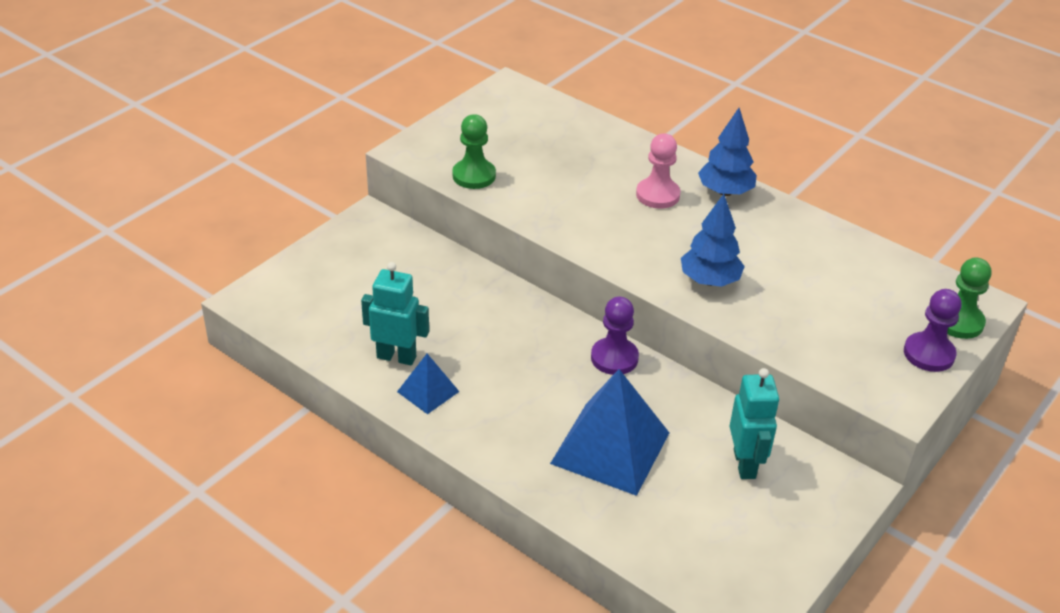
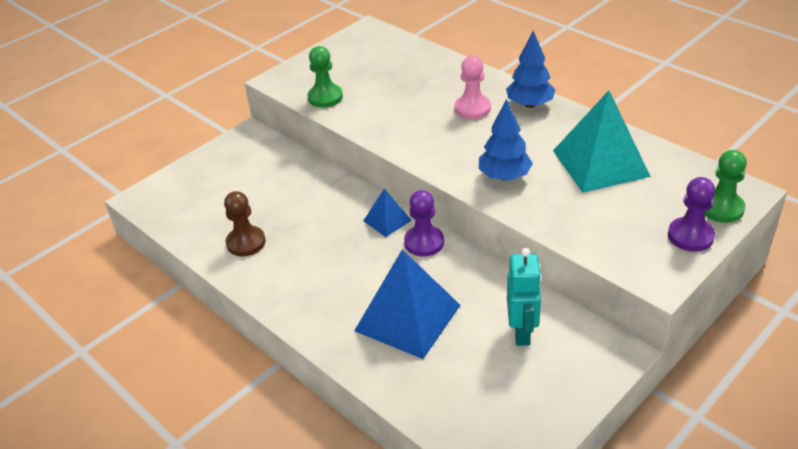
camera: 10 degrees right, 0 degrees up
(396, 357) = (246, 242): turquoise robot -> brown pawn
(428, 391) = (265, 270): blue pyramid -> blue pyramid (387, 220)
(817, 266) = (600, 163): none -> turquoise pyramid

